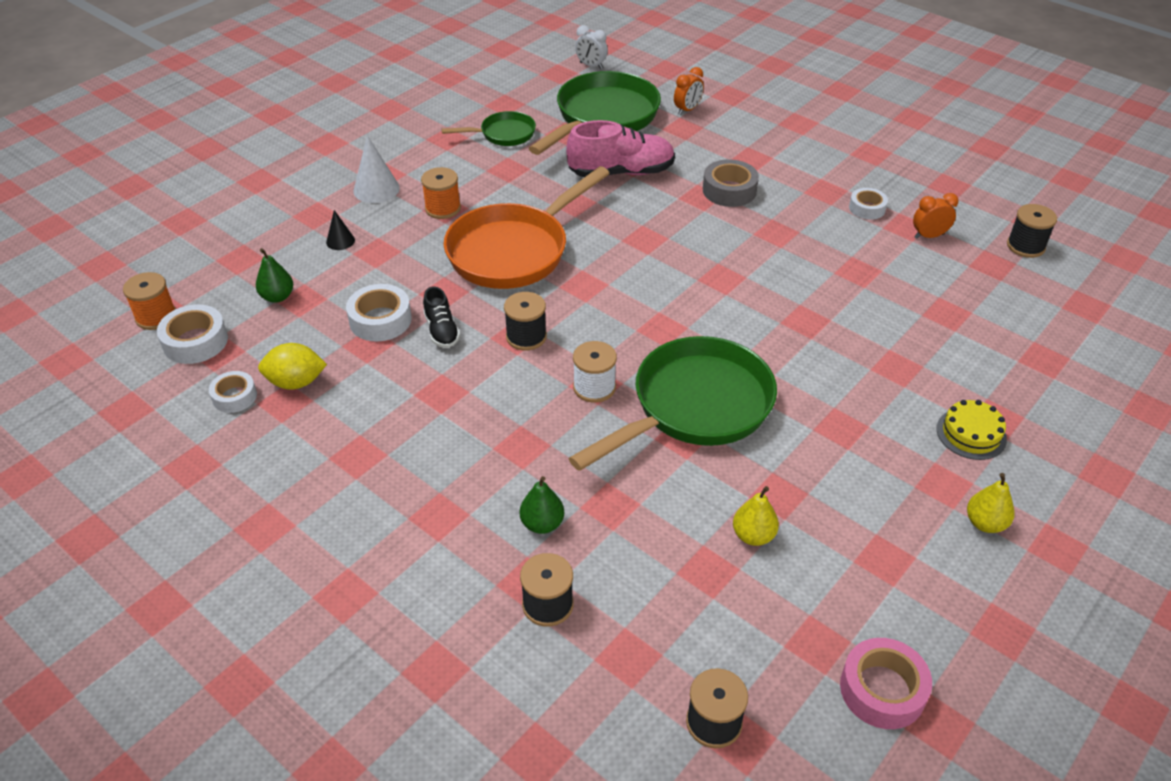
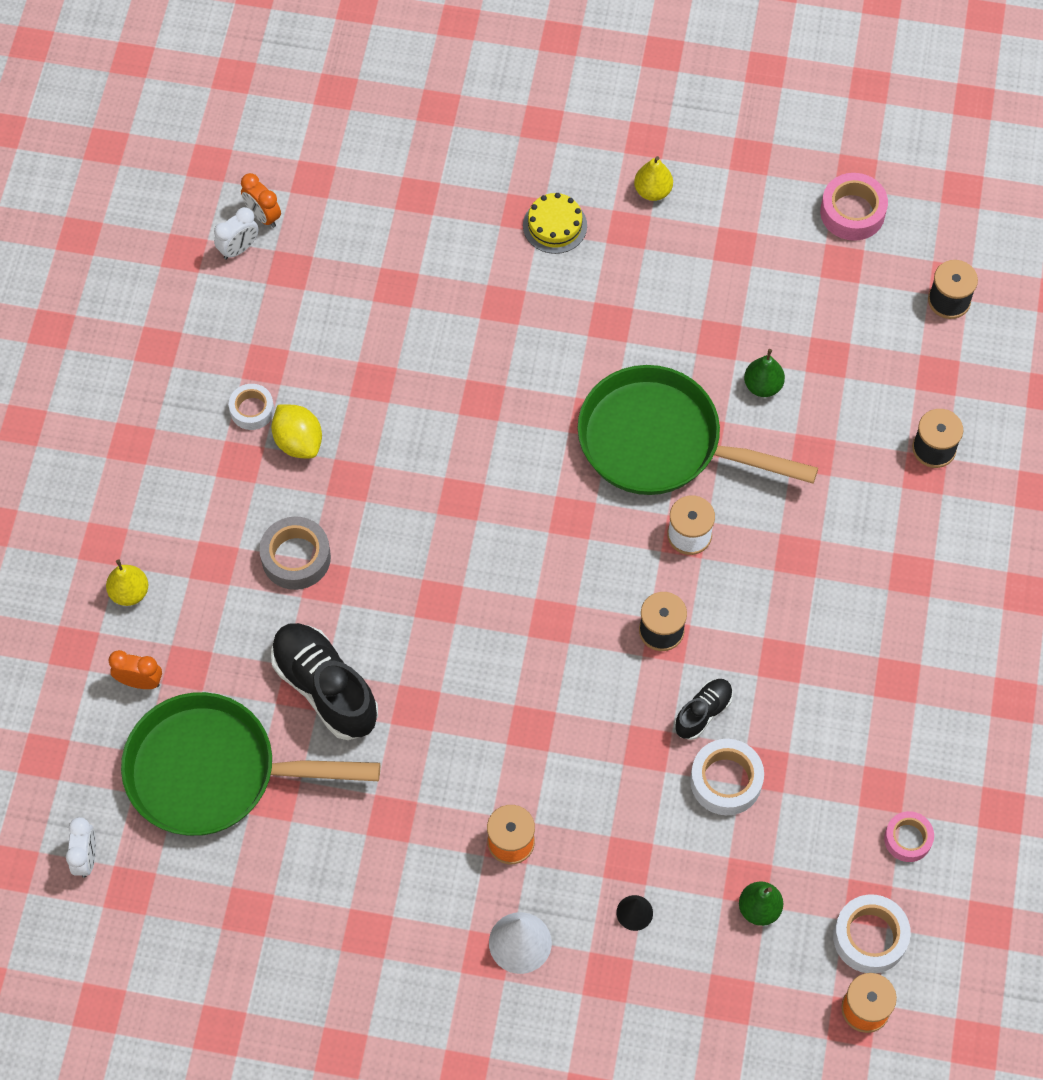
camera: 120 degrees left, 20 degrees up
(234, 397) = (907, 839): white tape -> pink tape
(296, 382) = (855, 797): yellow lemon -> yellow lemon (298, 441)
(503, 134) = (320, 869): green pan -> none
(514, 250) = (538, 719): orange pan -> none
(542, 524) = (865, 493): green pear -> green pear (763, 386)
(621, 172) = (325, 688): pink shoe -> black shoe
(753, 536) = (773, 340): yellow pear -> yellow pear (129, 592)
(929, 236) = (271, 337): orange clock -> orange clock (263, 216)
(1025, 246) = (239, 249): black spool -> white clock

